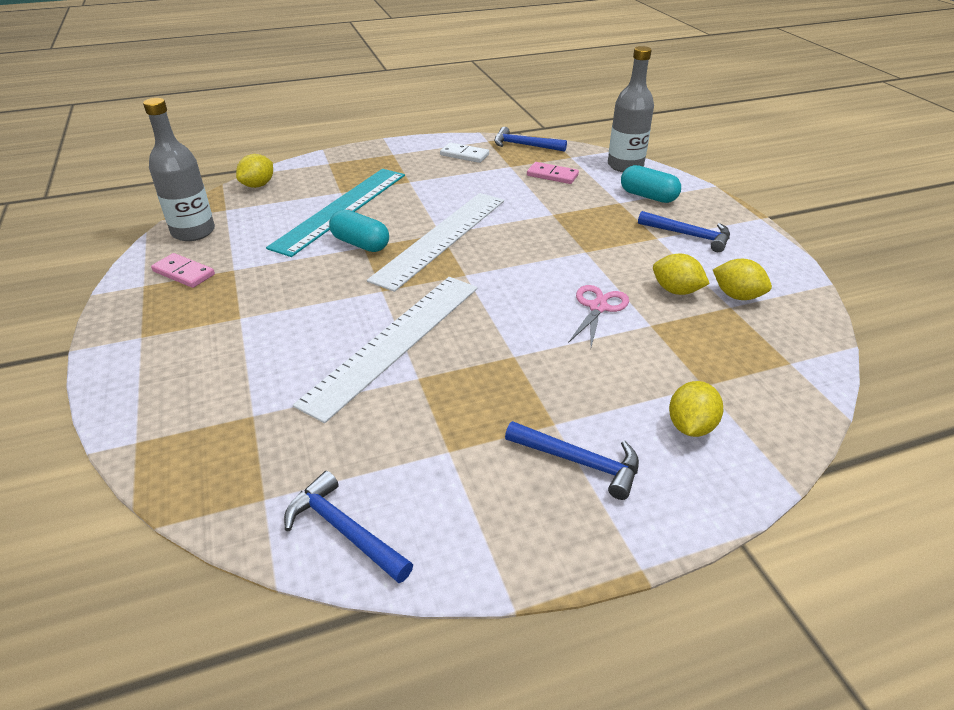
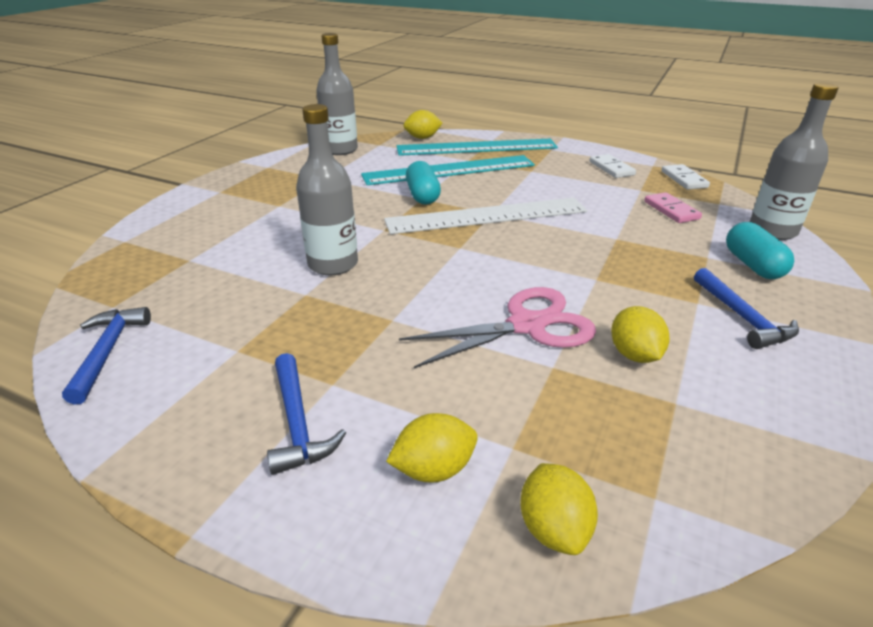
camera: 45 degrees right, 5 degrees down
(183, 273) = (296, 169): pink domino -> none
(327, 176) = (476, 147): none -> turquoise ruler
(394, 342) = (333, 264): white ruler -> grey bottle
(524, 145) = (684, 179): blue hammer -> white domino
(598, 307) = (526, 325): pink scissors -> pink scissors, size x1.59
(737, 296) = (703, 398): yellow lemon -> yellow lemon (554, 528)

